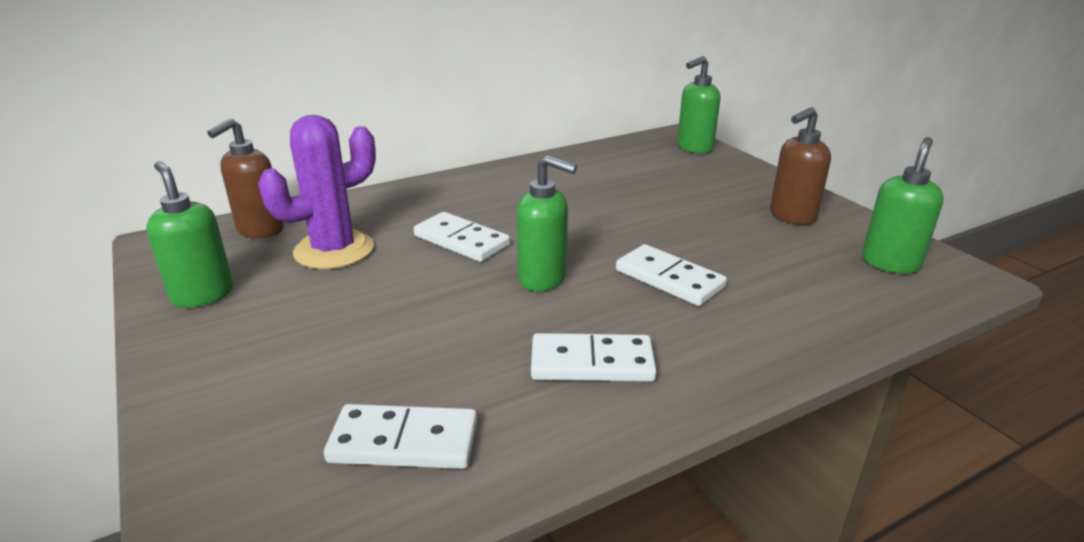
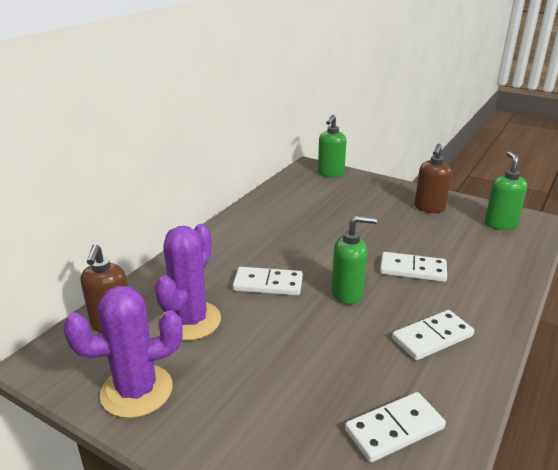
camera: 30 degrees left, 0 degrees up
(202, 295) = (136, 391): green soap dispenser -> purple cactus

